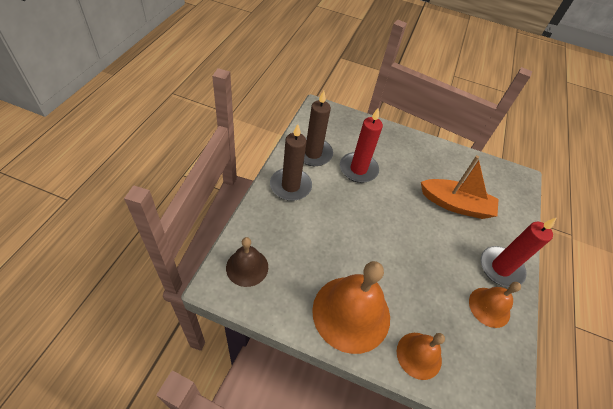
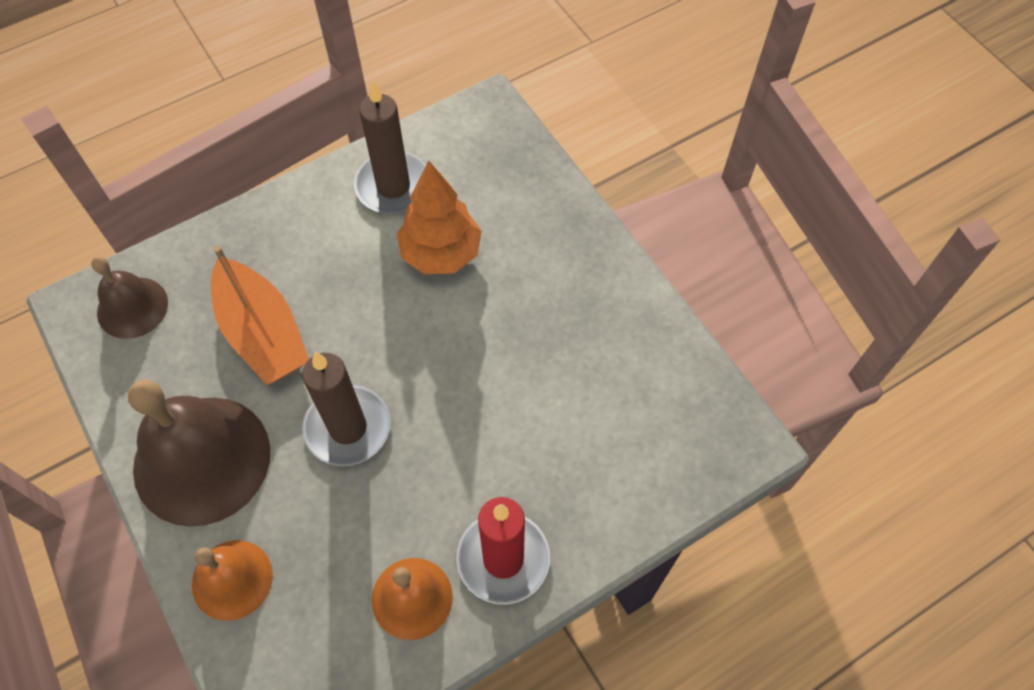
camera: 45 degrees right, 10 degrees up
(290, 186) = (304, 222): brown candle -> brown candle (348, 428)
(351, 313) = (202, 459): orange bell -> brown bell
(358, 169) = (441, 253): red candle -> orange tree
(456, 204) = (547, 411): orange boat -> orange boat (263, 333)

